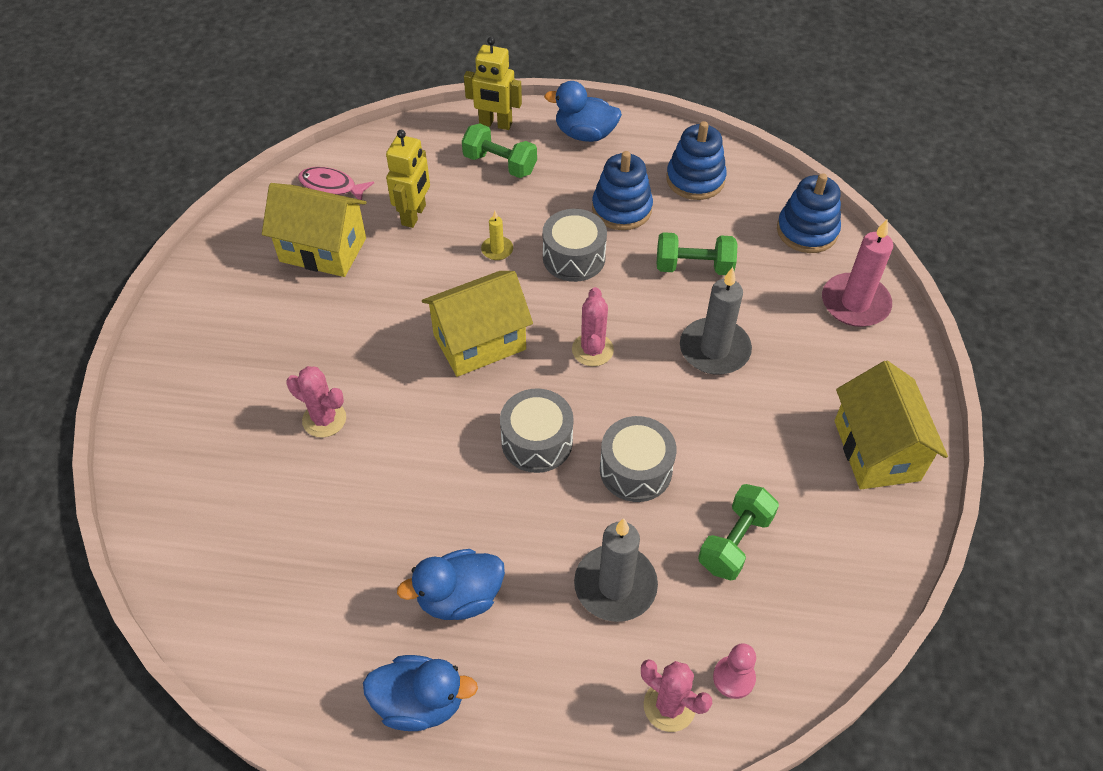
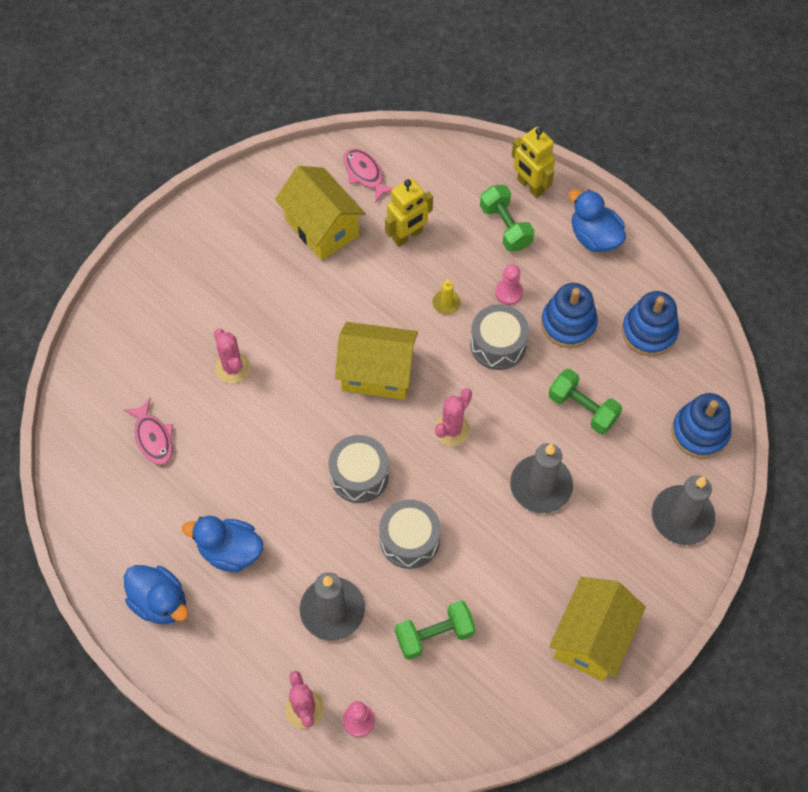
camera: 35 degrees right, 10 degrees up
(284, 536) = (153, 437): none -> pink fish
(547, 212) = (509, 292): none -> pink pawn
(855, 303) = (682, 517): pink candle -> grey candle

